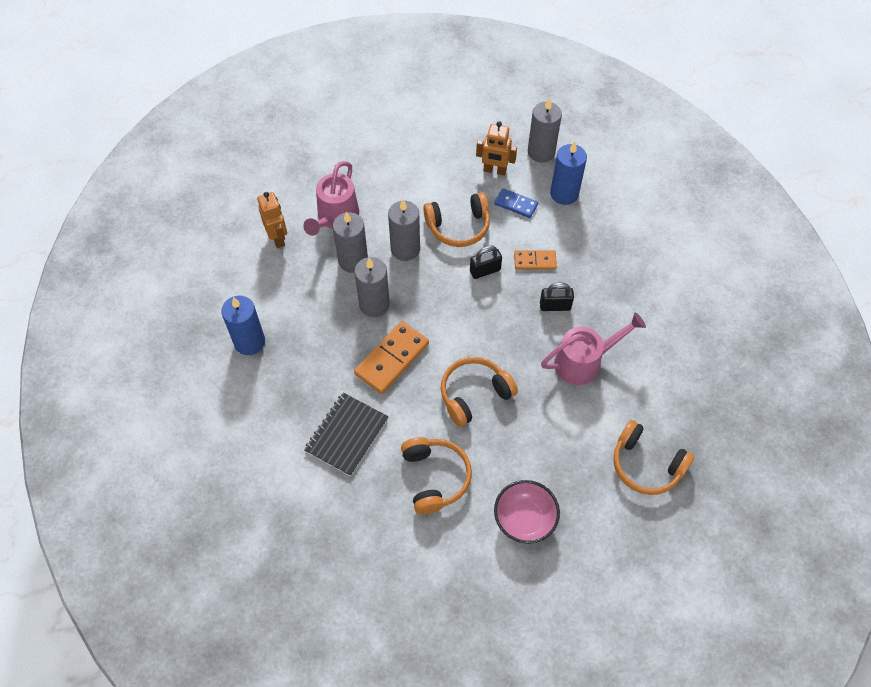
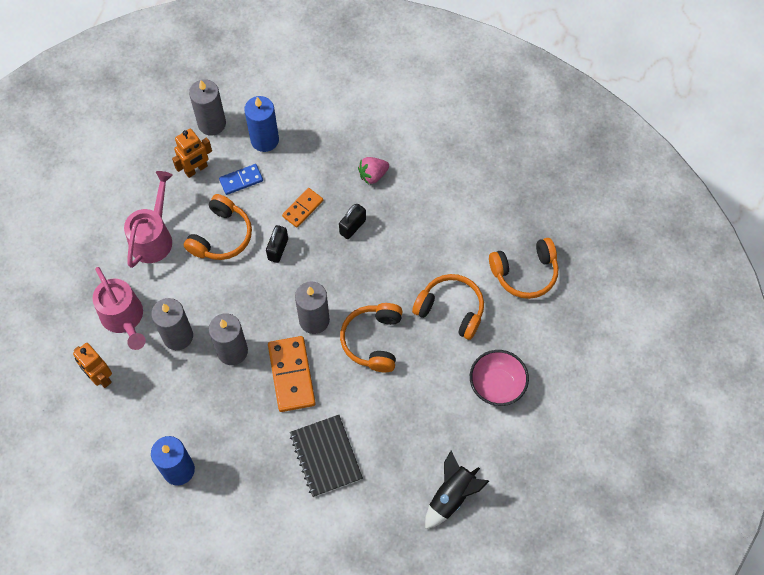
camera: 50 degrees left, 5 degrees up
(278, 238) = (100, 377): orange robot -> orange robot turned 150 degrees counterclockwise
(395, 558) = (452, 496): none -> black rocket
(405, 249) = (204, 290): grey candle -> grey candle (314, 320)
(435, 477) = (414, 420): orange headphones -> orange headphones (451, 310)
(584, 361) = (414, 245): pink watering can -> pink watering can (153, 236)
(613, 286) = (373, 175): none -> pink strawberry

